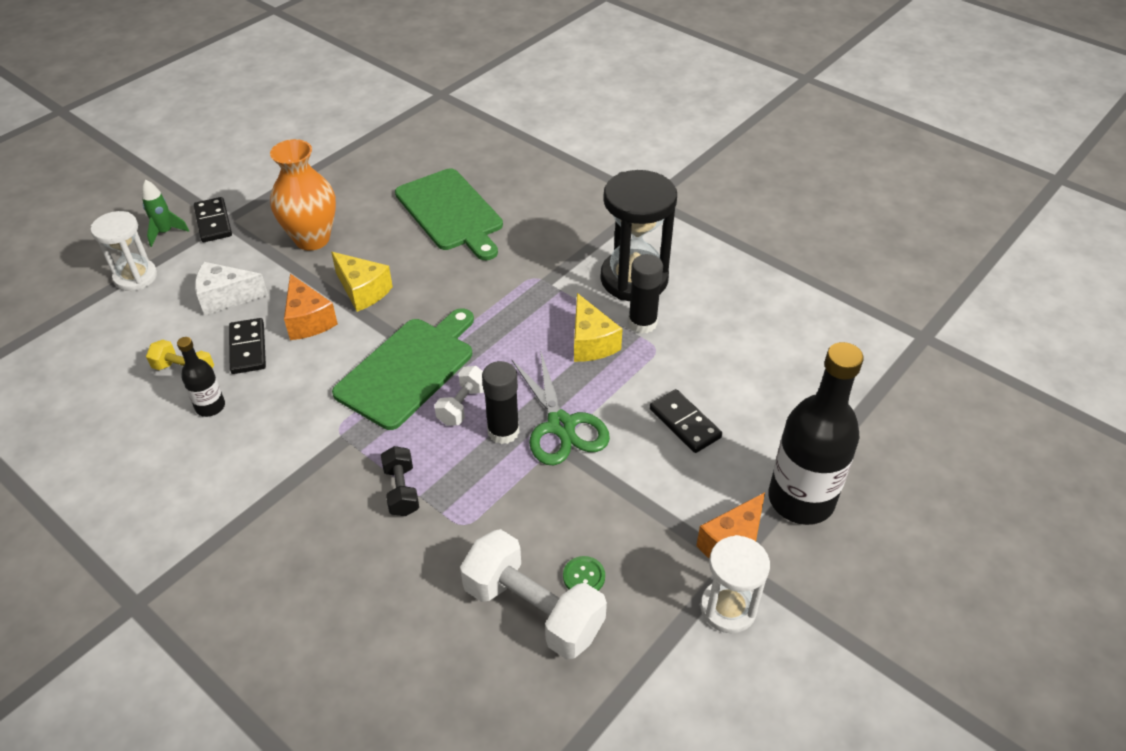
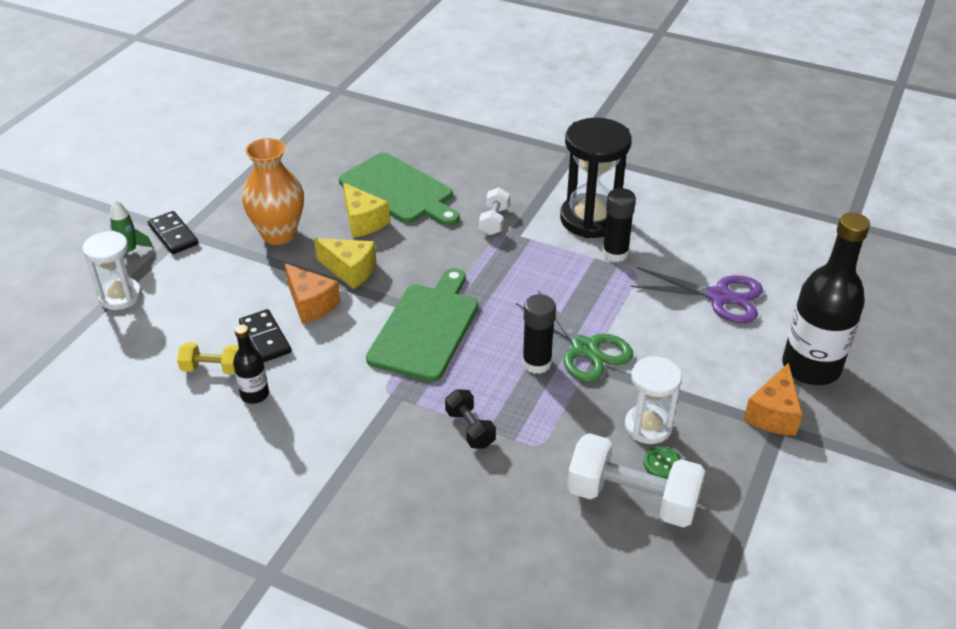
camera: 15 degrees left, 5 degrees down
(226, 297) = (221, 298): white cheese -> none
(462, 405) = (490, 349): white dumbbell -> white dumbbell (494, 221)
(591, 342) = (578, 277): yellow cheese -> yellow cheese (363, 221)
(684, 423) = (688, 327): black domino -> none
(728, 608) = (791, 462): white hourglass -> white hourglass (648, 426)
(735, 395) = (720, 297): none -> purple scissors

